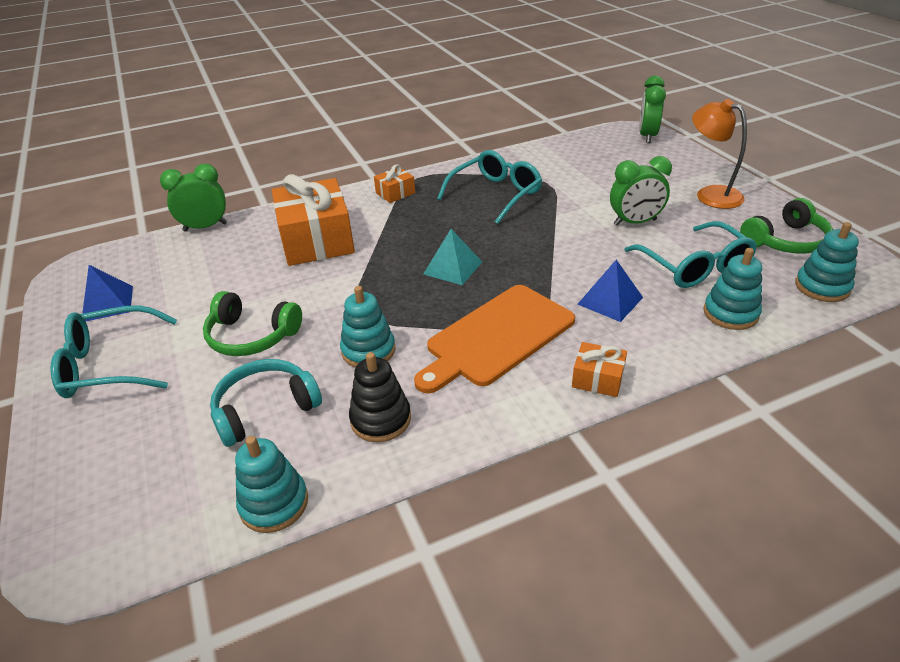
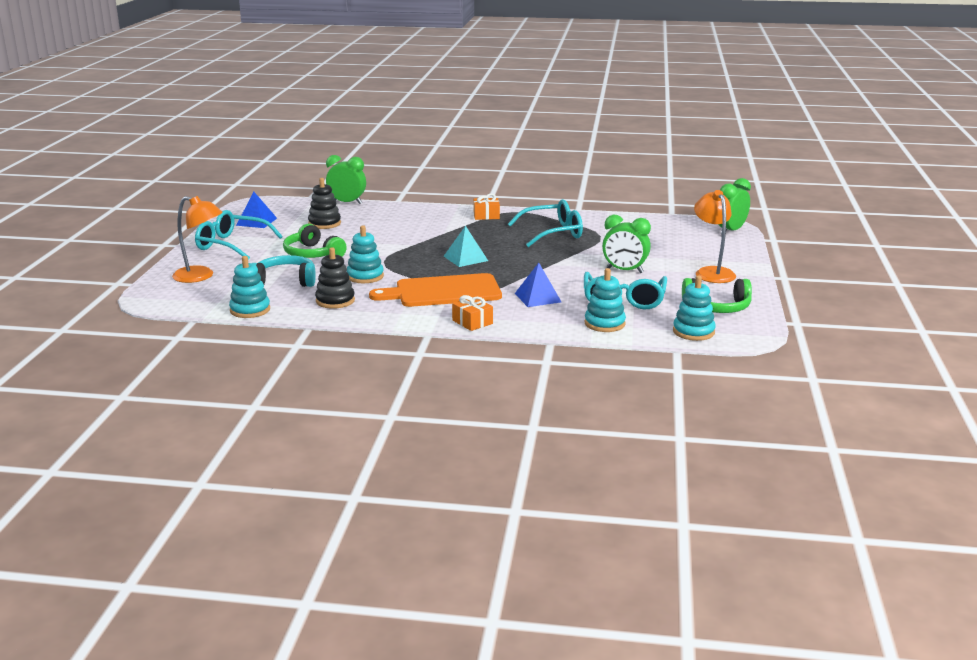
camera: 30 degrees right, 15 degrees down
(118, 458) = (200, 276): none -> orange lamp
(211, 273) = (324, 223): none -> black stacking toy
(316, 240) = (403, 225): orange gift -> none

